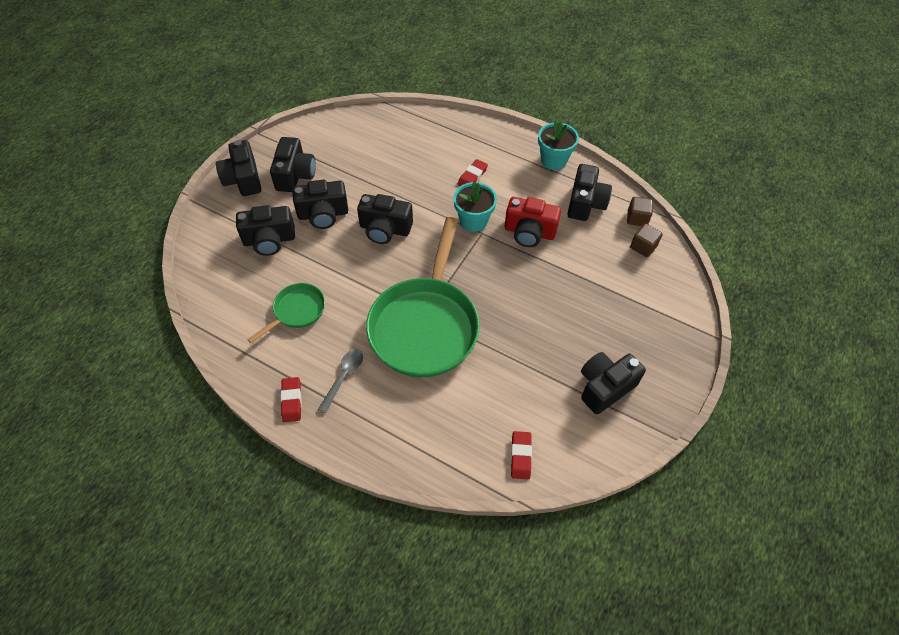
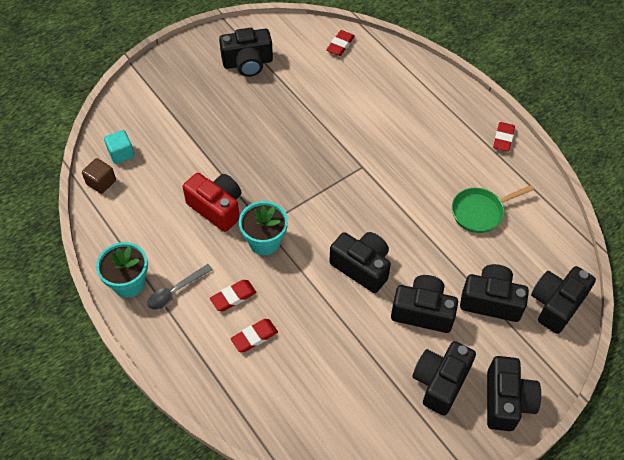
camera: 155 degrees left, 0 degrees up
(344, 377) = (454, 141): grey spoon -> grey spoon (175, 291)
(425, 325) = (366, 157): green pan -> none
(441, 158) = (254, 337): none -> red eraser
(585, 203) = (137, 217): black camera -> black camera (556, 304)
(643, 247) = (121, 153): brown cube -> turquoise cube

